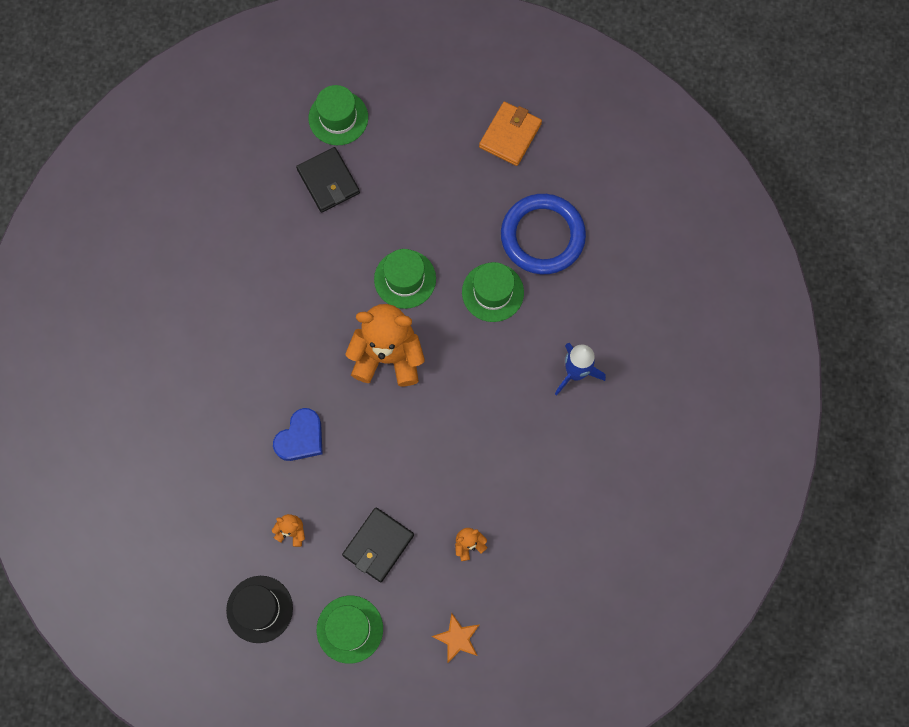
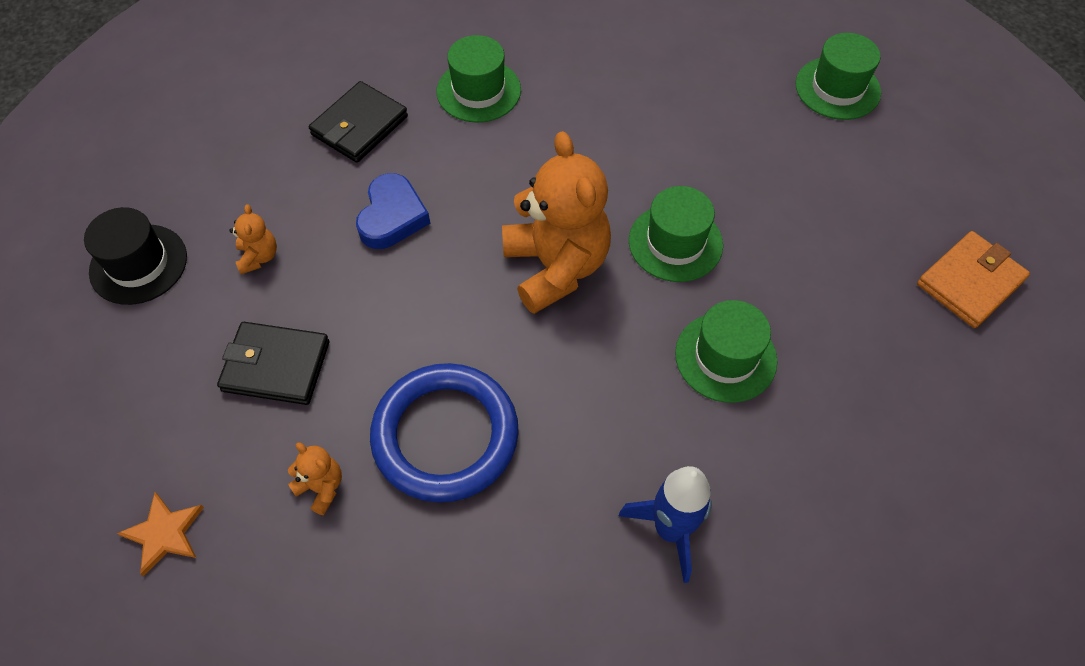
camera: 65 degrees right, 15 degrees down
(301, 438) = (392, 216): blue heart -> blue heart turned 90 degrees counterclockwise
(328, 181) = (749, 111): black wallet -> black wallet (360, 126)
(350, 629) = (139, 380): green hat -> green hat (478, 91)
(510, 135) = (969, 282): orange wallet -> orange wallet turned 45 degrees counterclockwise
(542, 236) = (854, 388): blue ring -> blue ring (445, 435)

